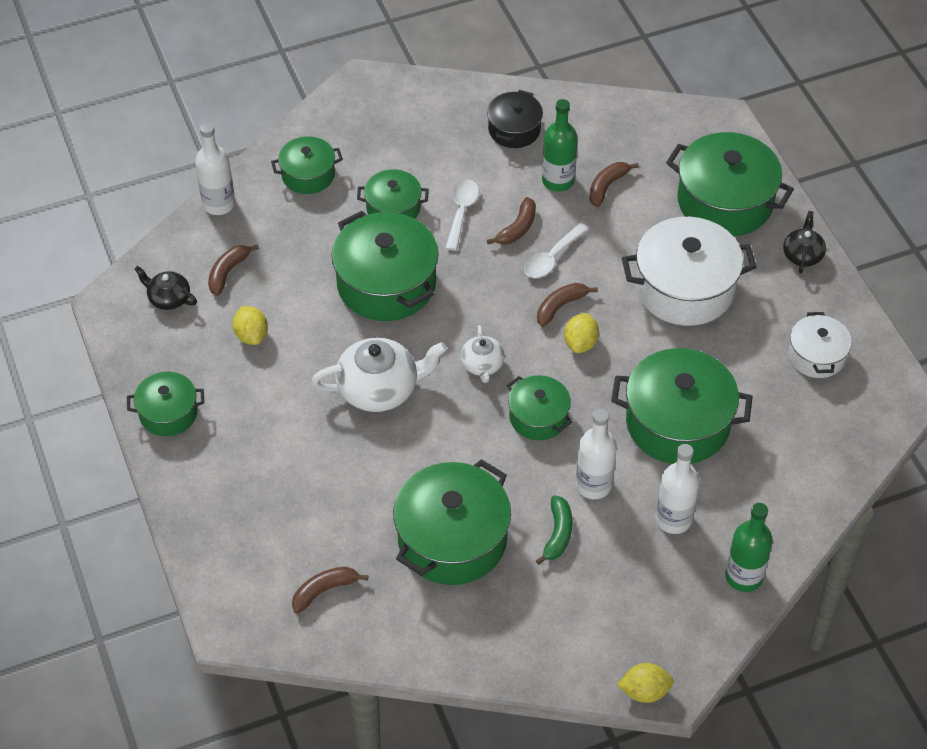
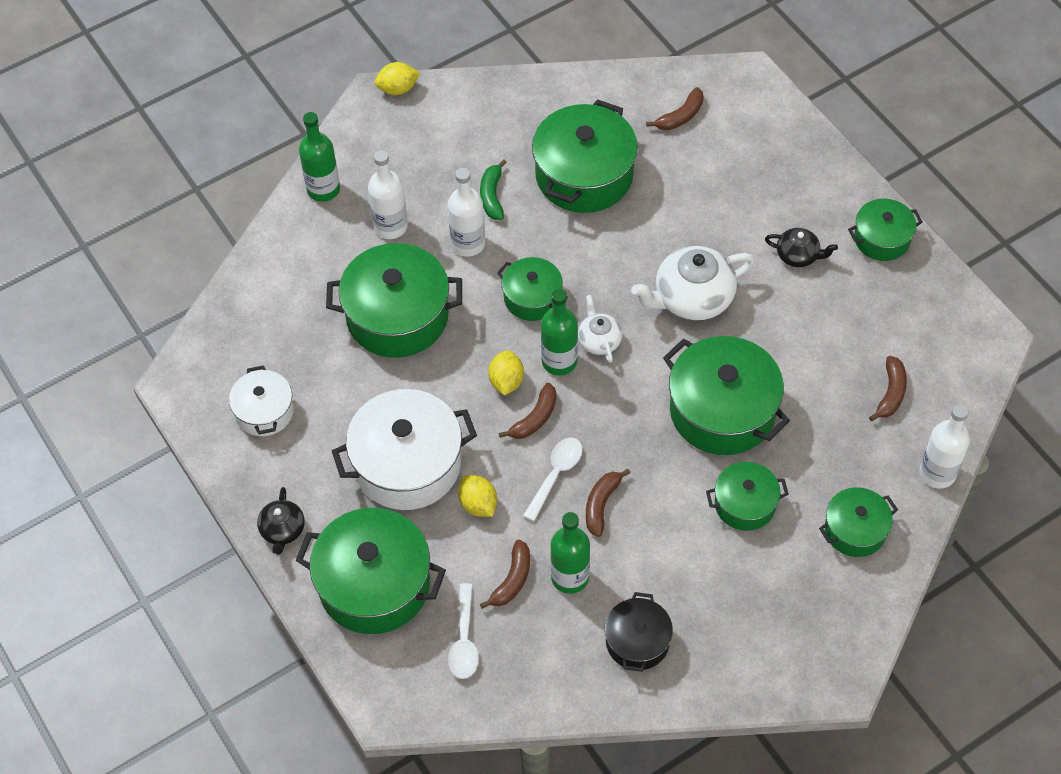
camera: 170 degrees right, 5 degrees up
(168, 298) = (937, 353): black teapot -> black teapot (798, 255)
(251, 335) = (837, 329): yellow lemon -> yellow lemon (478, 504)
(461, 212) = (668, 514): white spoon -> white spoon (464, 640)
(526, 352) = (559, 361): none -> green bottle

